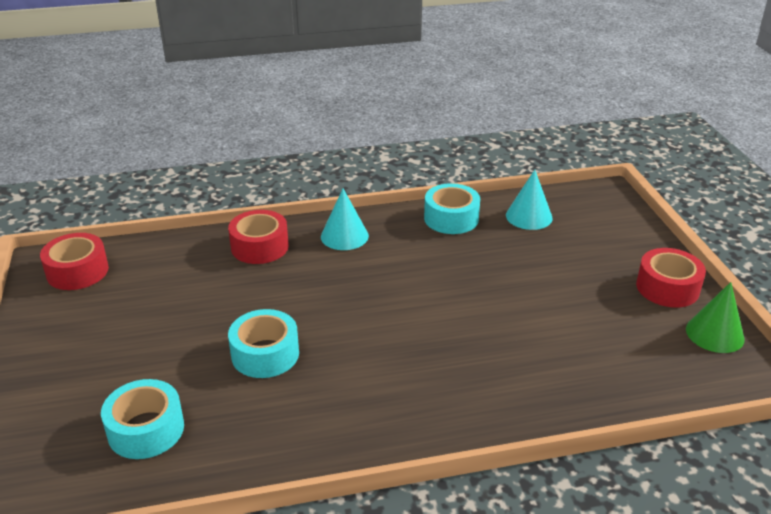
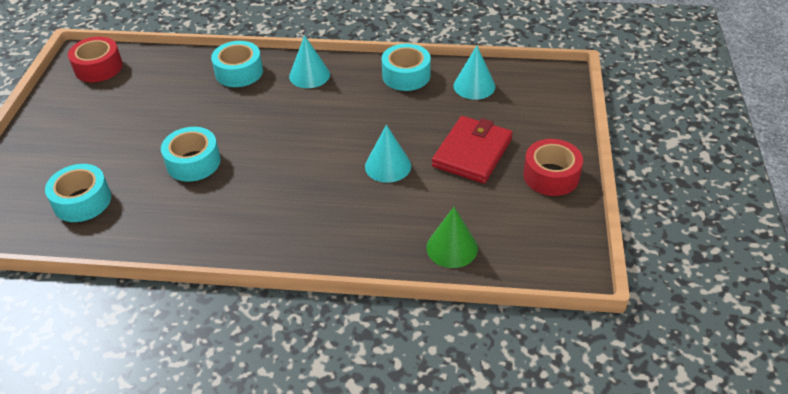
camera: 20 degrees right, 10 degrees up
(260, 247) = (239, 72): red tape -> turquoise tape
(494, 312) = (388, 166): none -> turquoise cone
(573, 281) = (472, 152): none -> red wallet
(714, 334) = (563, 225): green cone -> green cone (452, 248)

